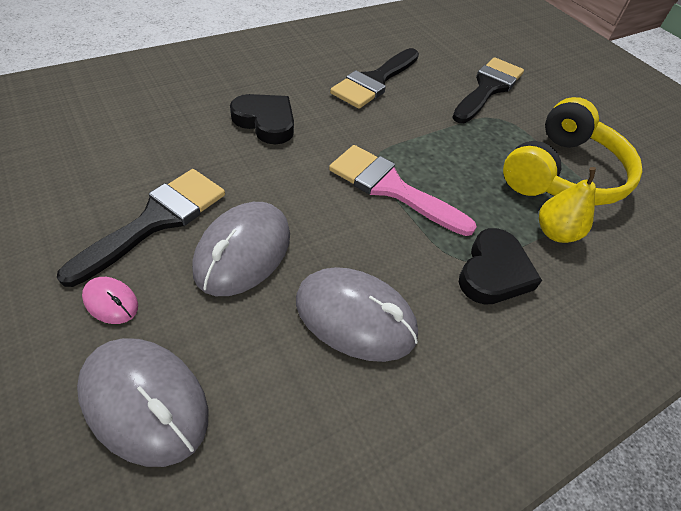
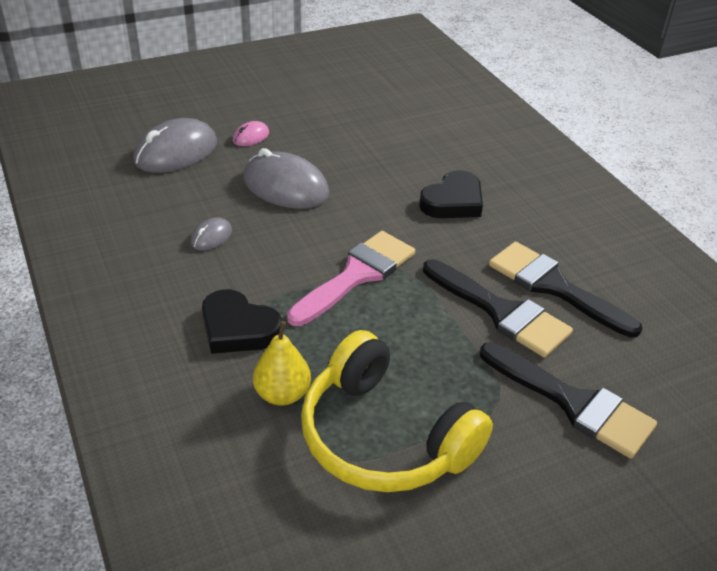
camera: 100 degrees right, 10 degrees down
(156, 220) = (322, 149): black brush -> black brush (501, 312)
(355, 317) = (211, 237): grey mouse -> grey mouse, size x0.48

